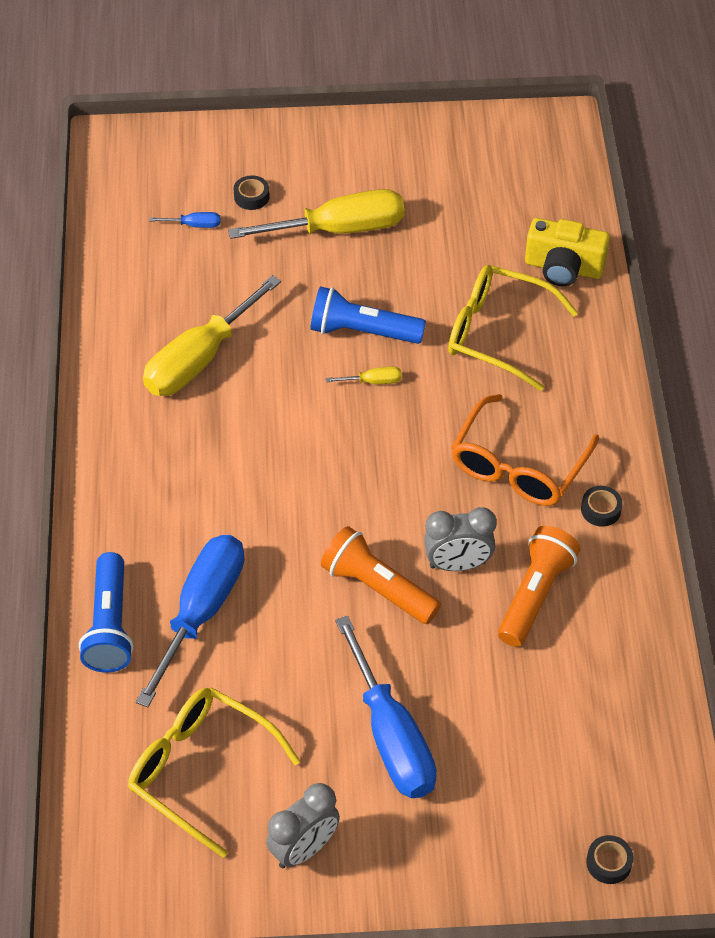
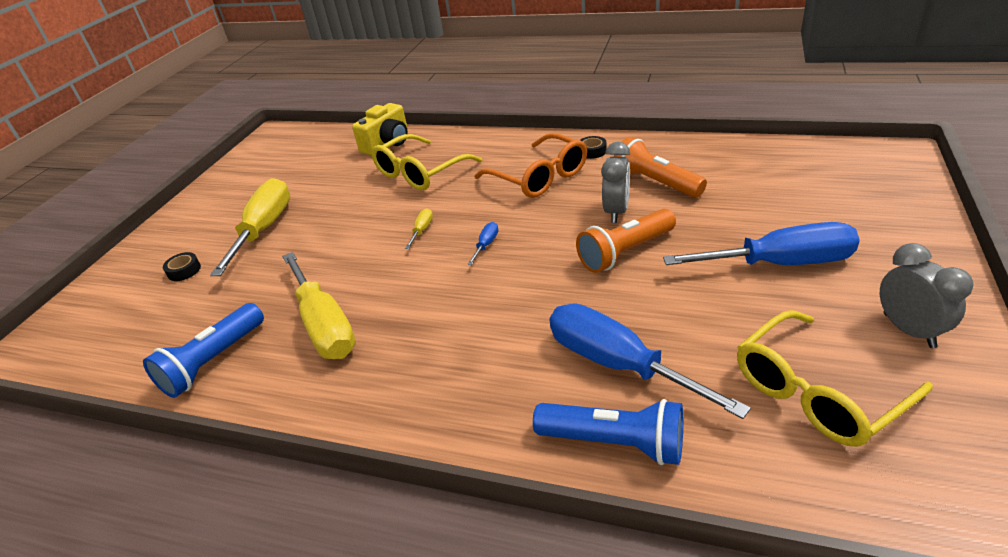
camera: 65 degrees left, 15 degrees down
(194, 225) = (176, 308): blue screwdriver -> blue screwdriver (486, 245)
(362, 332) = (370, 230): blue flashlight -> blue flashlight (213, 362)
(608, 863) = (897, 180): black tape -> none

